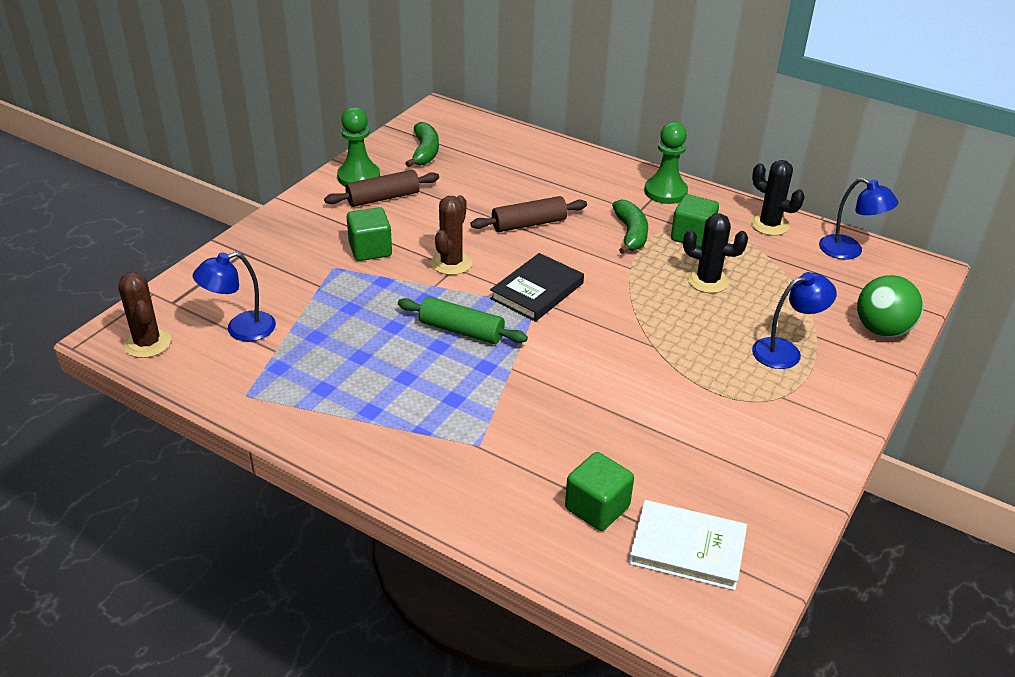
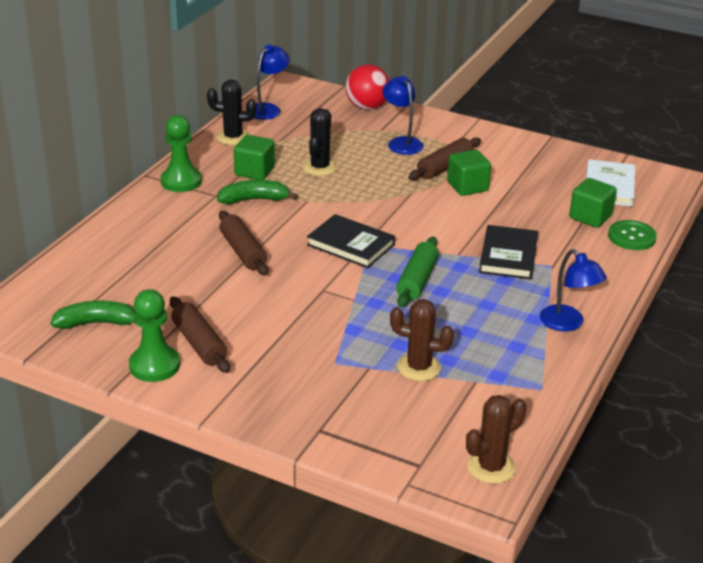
camera: 95 degrees left, 5 degrees down
(241, 329) = (451, 408): blue lamp -> blue lamp (568, 324)
(370, 249) = (300, 342): green cube -> green cube (467, 187)
(451, 263) = (316, 292): brown cactus -> brown cactus (419, 367)
(504, 409) = (508, 256): none -> black book
(542, 543) = (631, 237): none -> green button
(723, 382) = (444, 167): none -> brown rolling pin
(769, 225) = (233, 137): black cactus -> black cactus turned 60 degrees clockwise
(882, 330) = (367, 107): green ball -> red ball

